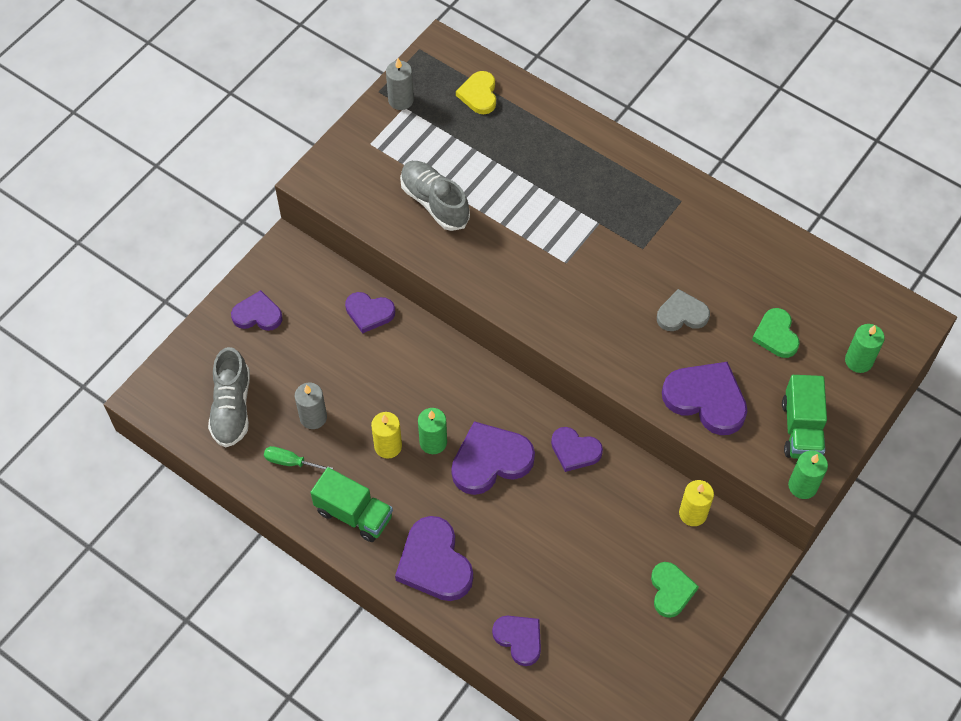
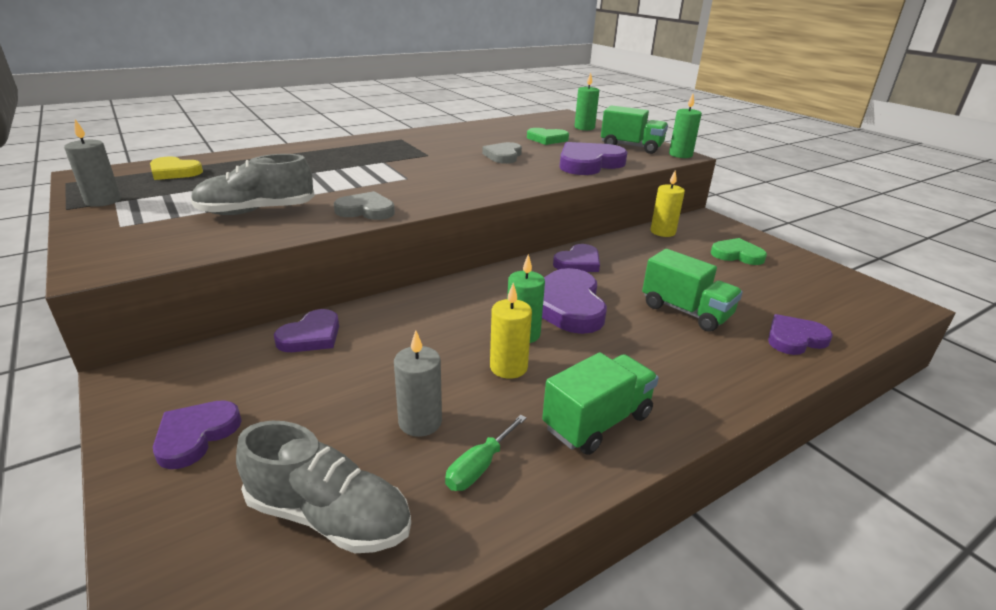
camera: 70 degrees left, 30 degrees down
(434, 563) = (689, 372): purple heart -> none
(475, 270) = (366, 210): none -> grey heart
(525, 552) = (685, 311): none -> green truck

